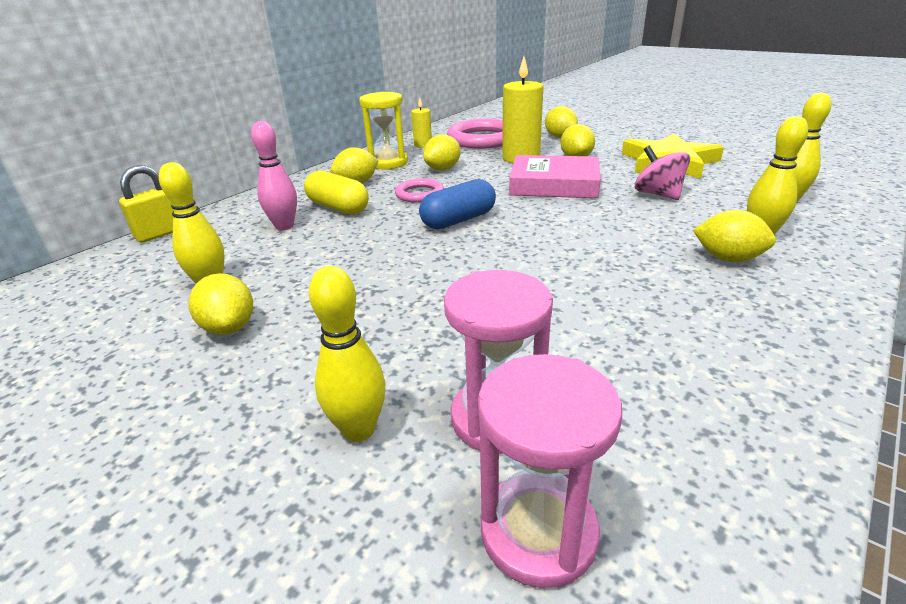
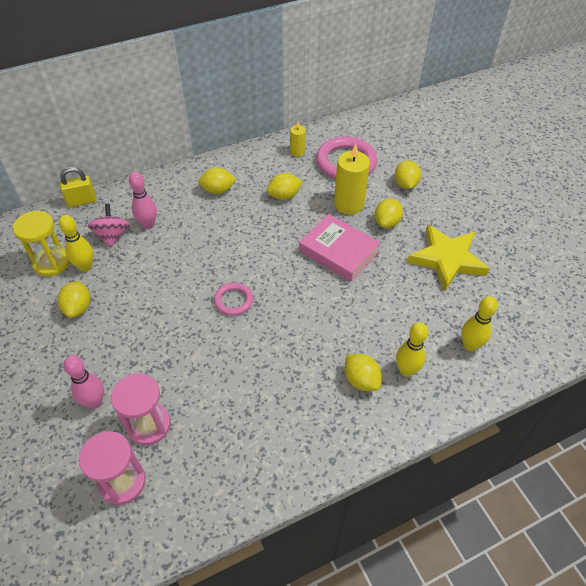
camera: 25 degrees right, 20 degrees up
(338, 207) = (189, 217): yellow capsule -> none
(359, 429) = (94, 402): yellow bowling pin -> pink bowling pin
(388, 163) = (255, 170): yellow hourglass -> yellow hourglass (52, 263)
(419, 194) = (246, 223): pink ring -> pink ring (233, 300)
(459, 220) = (246, 265): blue capsule -> none
(658, 194) = (393, 296): pink spinning top -> pink spinning top (112, 236)

